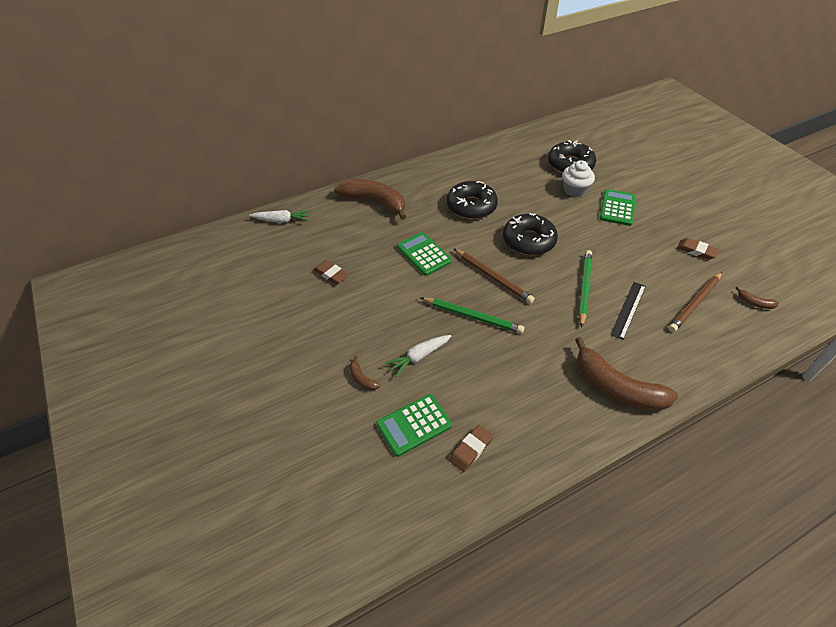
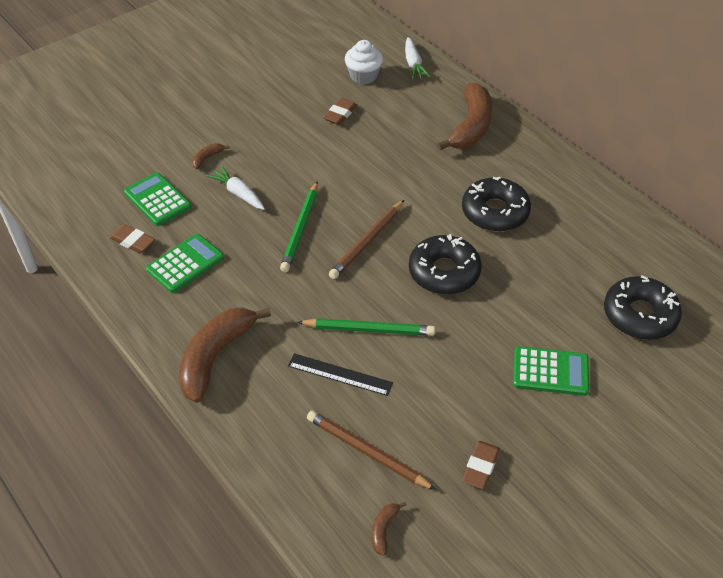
camera: 80 degrees right, 0 degrees up
(424, 254) = (391, 179): green calculator -> green calculator (185, 264)
(574, 190) = (575, 320): white cupcake -> white cupcake (363, 76)

